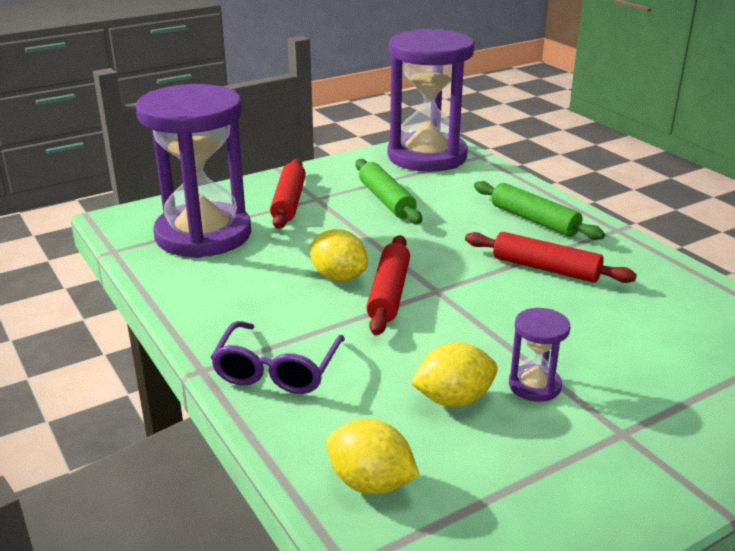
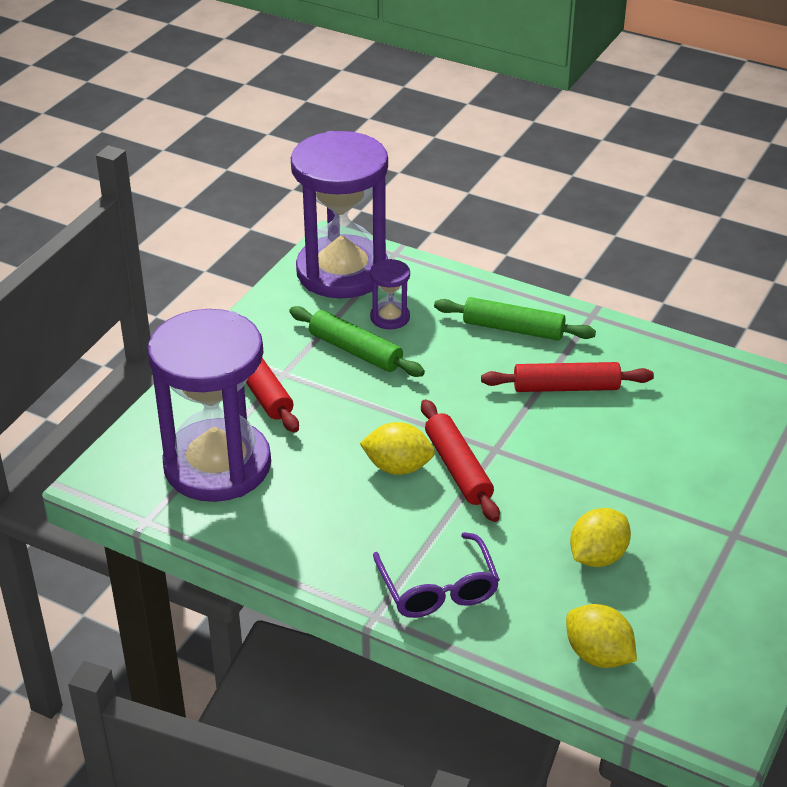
camera: 30 degrees left, 10 degrees up
(371, 483) = (598, 655): yellow lemon -> yellow lemon turned 45 degrees clockwise
(534, 385) = (645, 517): purple hourglass -> purple hourglass (390, 317)

